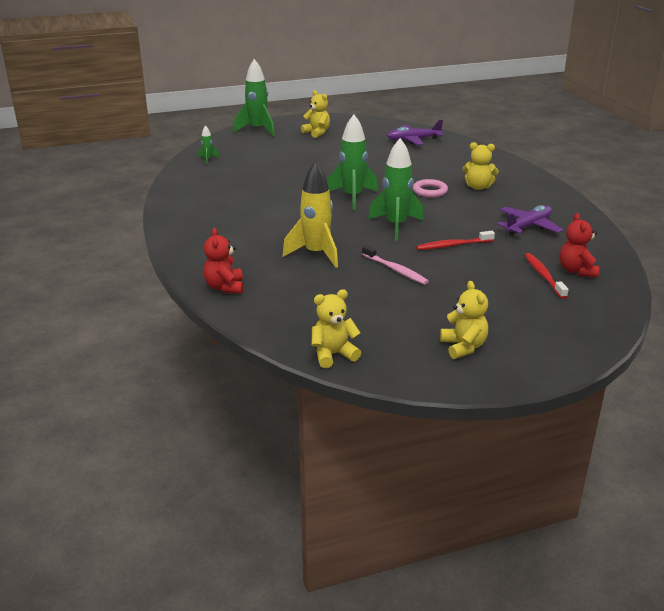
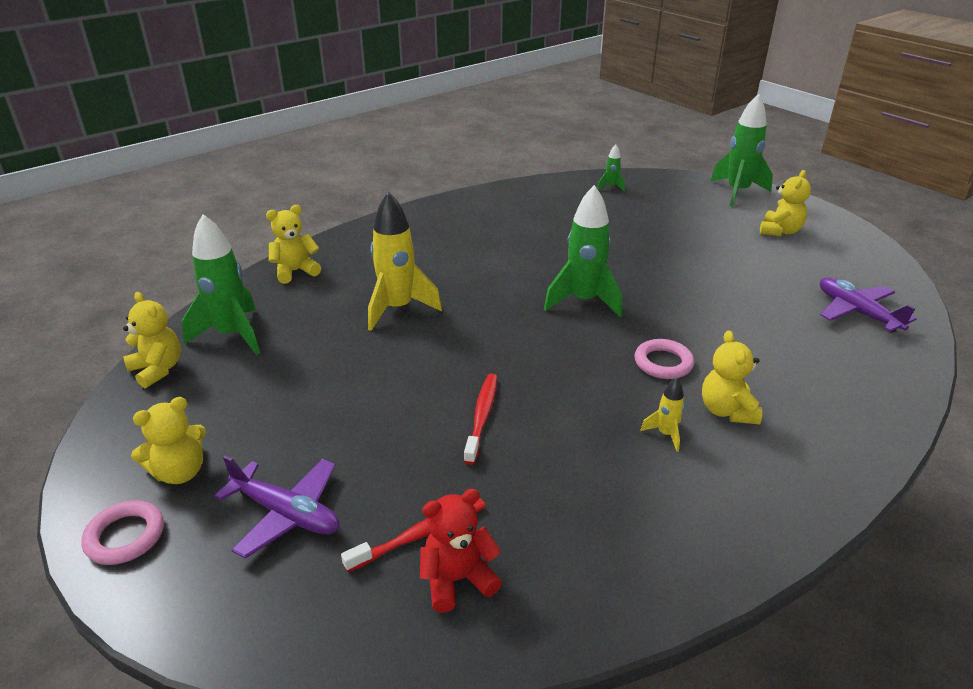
camera: 70 degrees right, 5 degrees up
(225, 287) = (295, 271): red teddy bear -> yellow teddy bear
(395, 270) = (380, 377): pink toothbrush -> none
(396, 226) = (515, 353): green rocket -> green rocket (232, 335)
(453, 245) = (482, 416): red toothbrush -> red toothbrush turned 45 degrees clockwise
(490, 204) = (665, 434): none -> yellow rocket
(518, 368) = (125, 536): none -> pink ring
(528, 226) = (605, 494): purple plane -> purple plane (286, 514)

